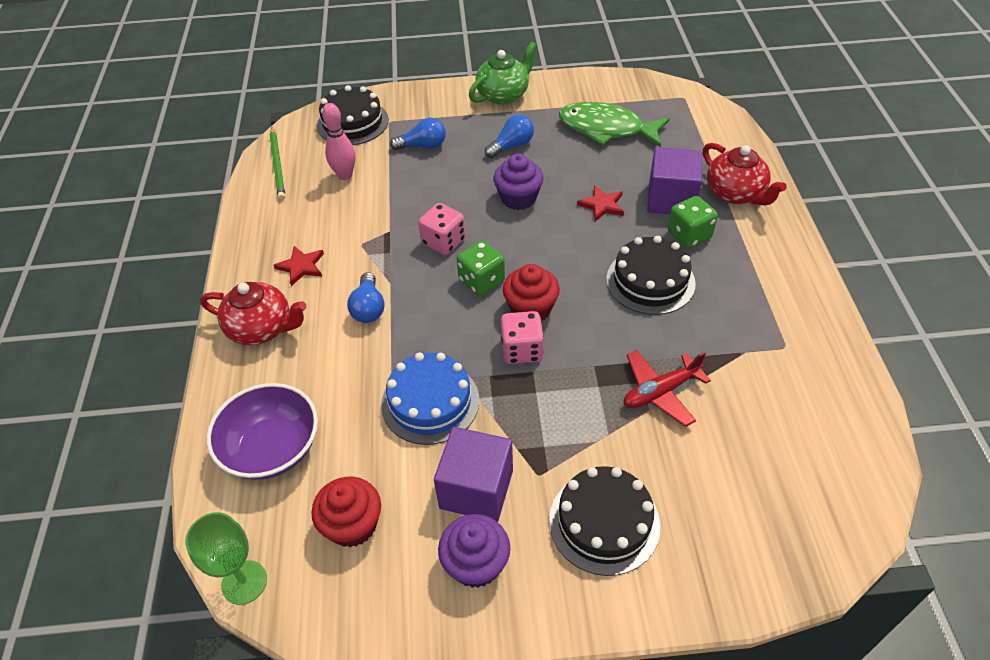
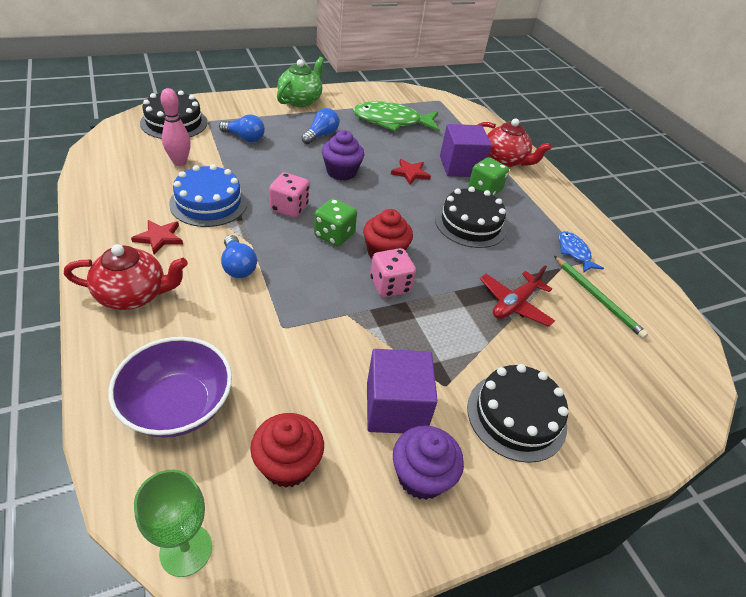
camera: 25 degrees left, 5 degrees down
(277, 165) = (110, 157): green pencil -> green pencil (597, 298)
(423, 146) = (244, 138): blue light bulb -> blue light bulb turned 45 degrees clockwise
(430, 402) = (324, 338): blue cake -> blue cake (209, 203)
(771, 333) = (574, 252): none -> blue fish

